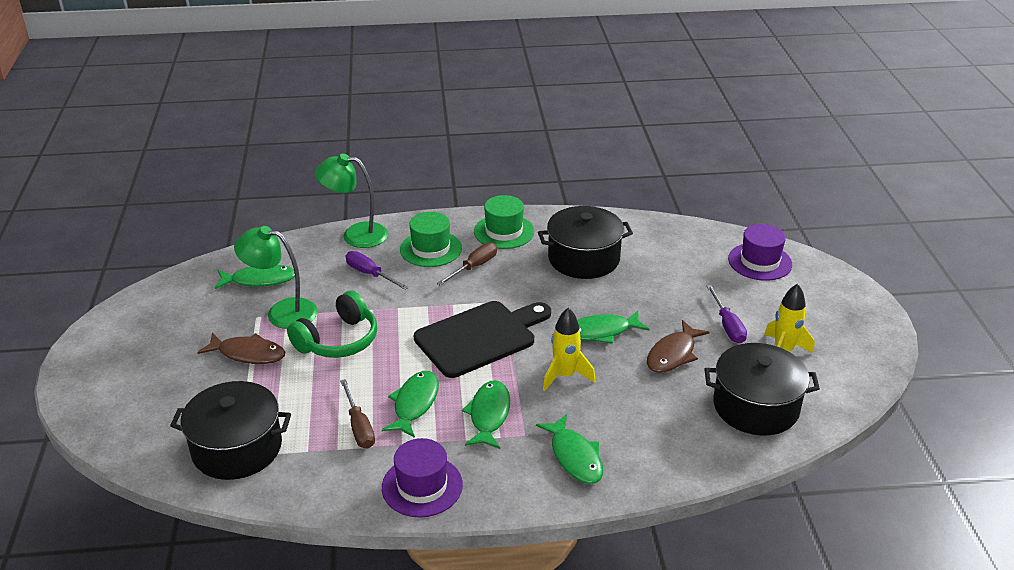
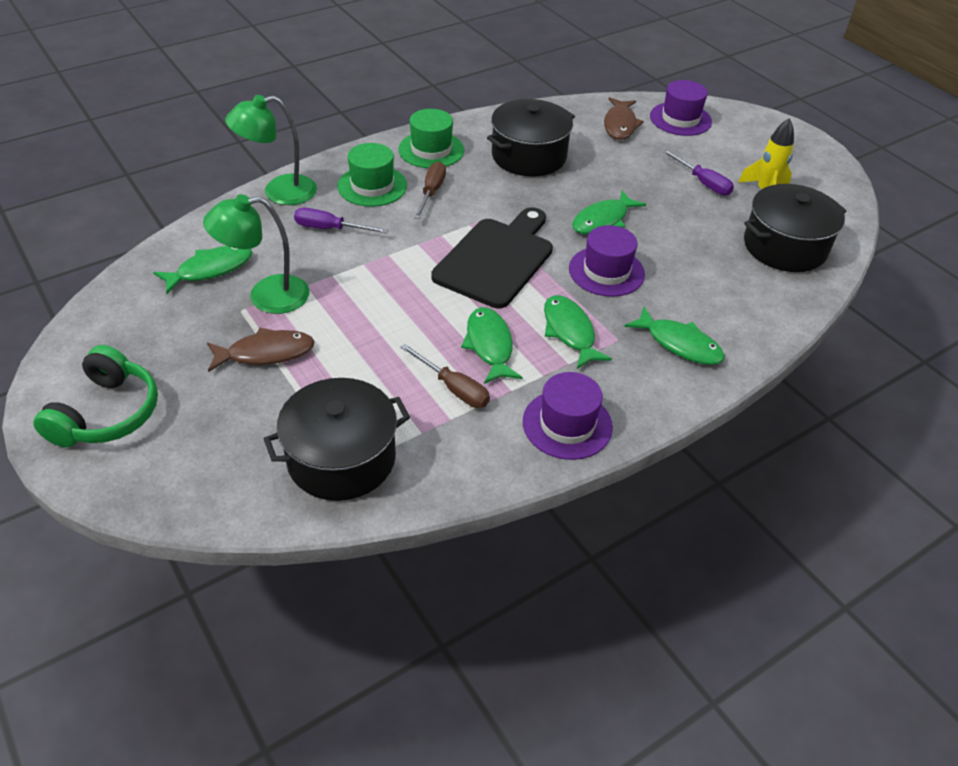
camera: 30 degrees left, 10 degrees up
(338, 340) = (355, 307): green headphones -> green headphones (107, 414)
(565, 376) = (606, 271): yellow rocket -> purple hat
(673, 354) = (681, 222): brown fish -> brown fish (620, 125)

